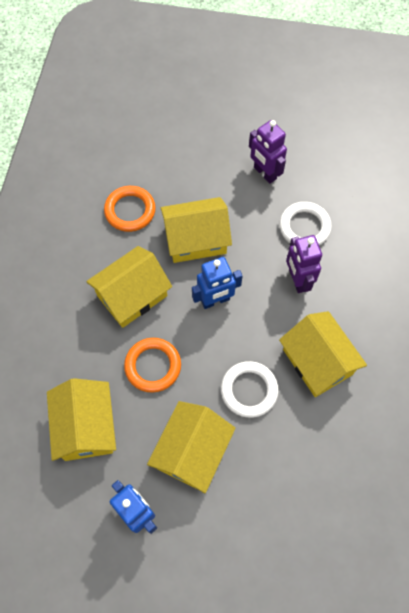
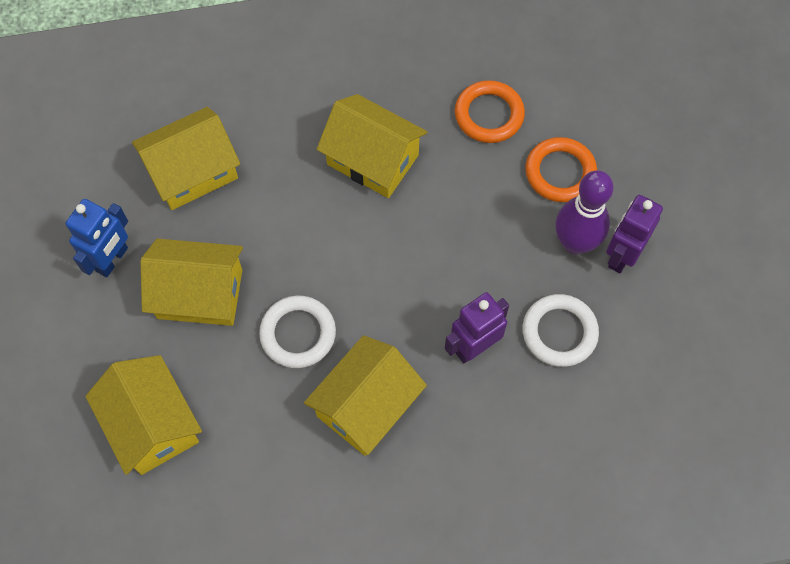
camera: 70 degrees right, 0 degrees up
(153, 366) = (290, 215): orange ring -> orange ring (560, 172)
(196, 240) = (481, 204): yellow house -> yellow house (152, 425)
(215, 300) = (404, 256): blue robot -> none
(246, 195) = (575, 243): none -> purple bowling pin

